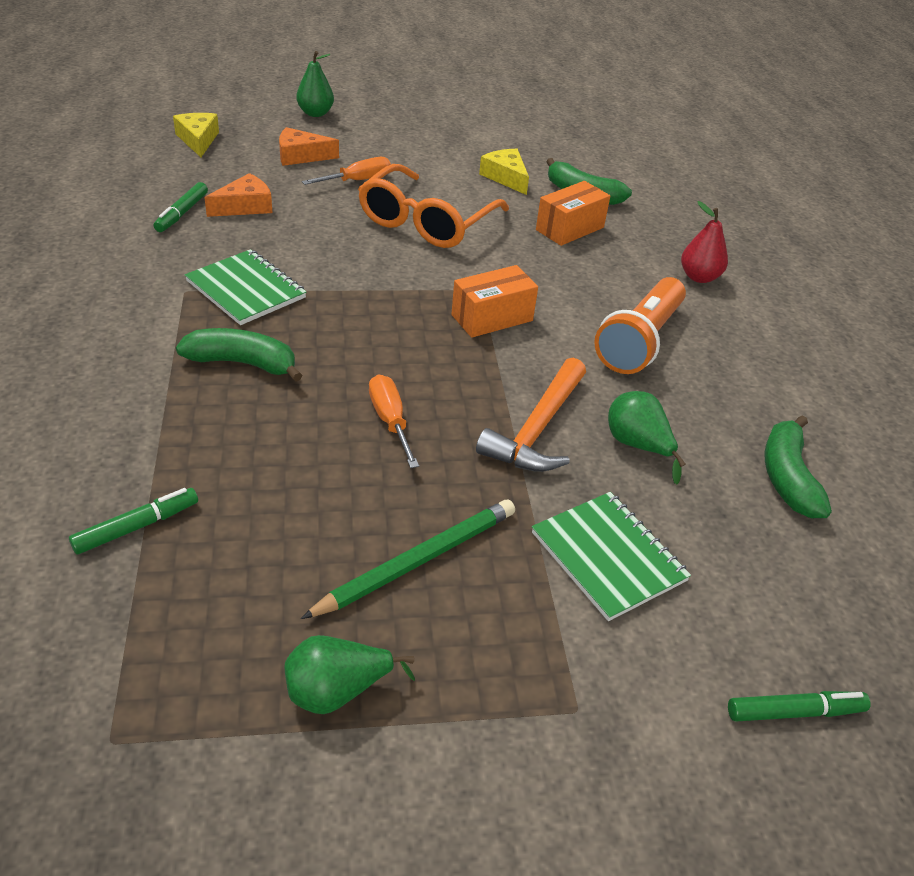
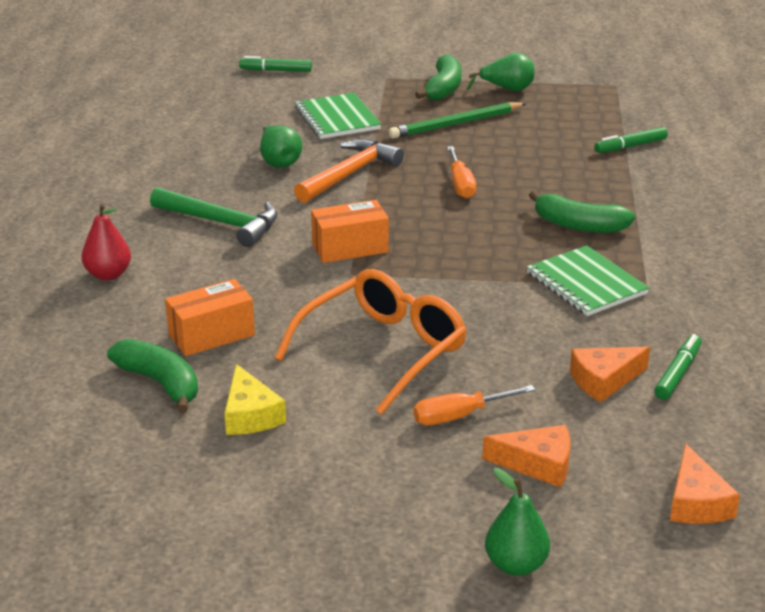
camera: 165 degrees left, 10 degrees down
(198, 140) = (696, 502): yellow cheese -> orange cheese
(640, 342) = (222, 223): orange flashlight -> green hammer
(787, 477) = (184, 141): green banana -> green banana (443, 88)

